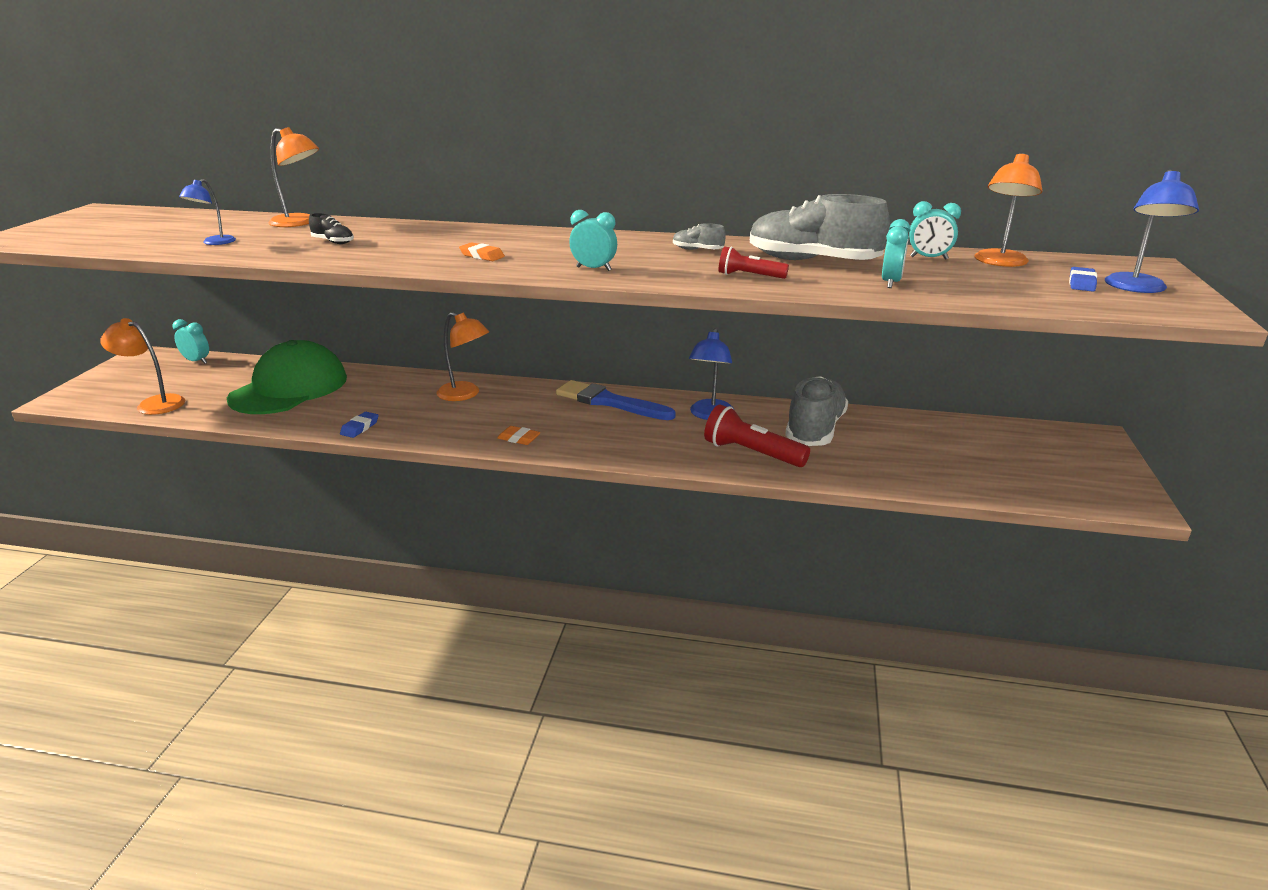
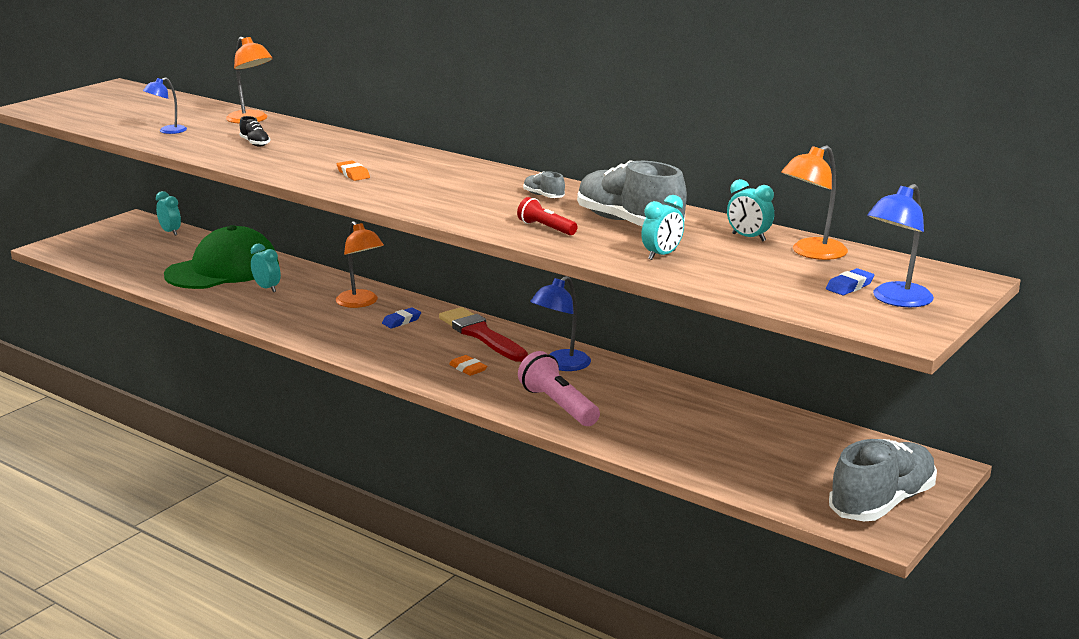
camera: 25 degrees right, 5 degrees down
(154, 403) = (112, 263): orange lamp -> none
(360, 428) = (249, 314): blue eraser -> blue eraser (401, 321)
(519, 438) = (367, 350): orange eraser -> orange eraser (468, 368)
(594, 269) = (425, 200): turquoise clock -> turquoise clock (267, 288)
(609, 402) = (481, 335): blue brush -> red brush
(752, 453) = (558, 405): red flashlight -> pink flashlight
(815, 430) = (646, 399): grey shoe -> grey shoe (882, 503)

